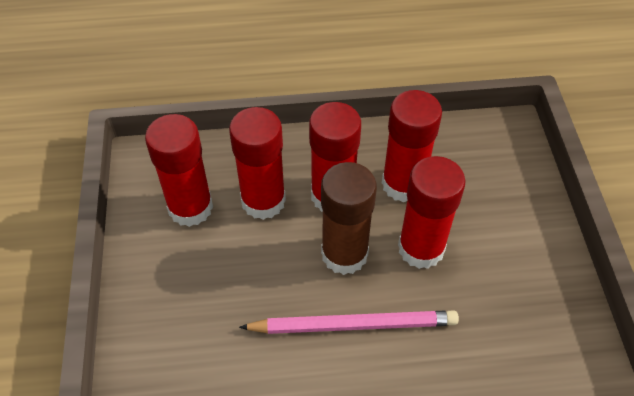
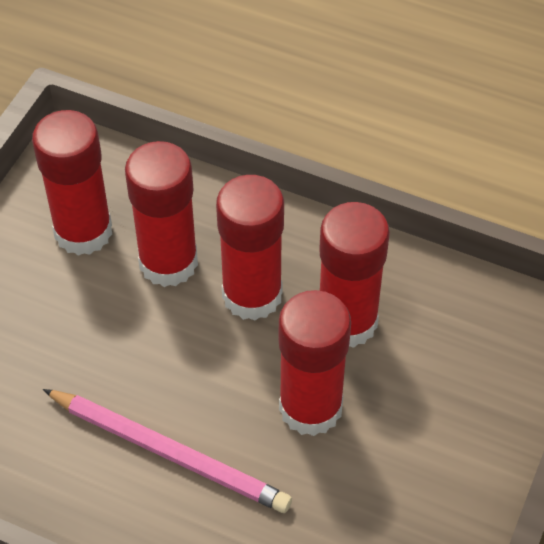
camera: 30 degrees right, 0 degrees up
(344, 254) = (216, 369): brown glue stick -> none

